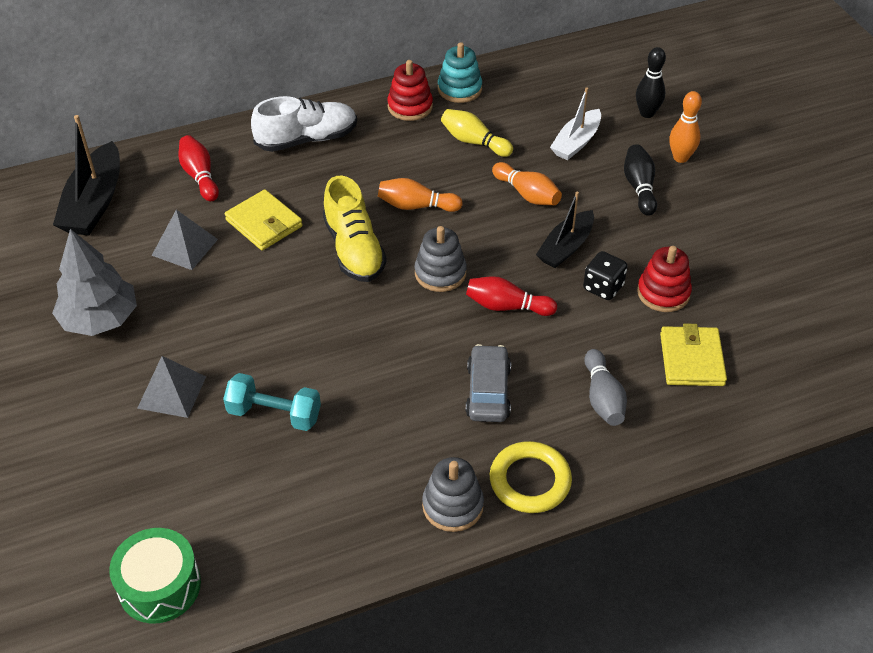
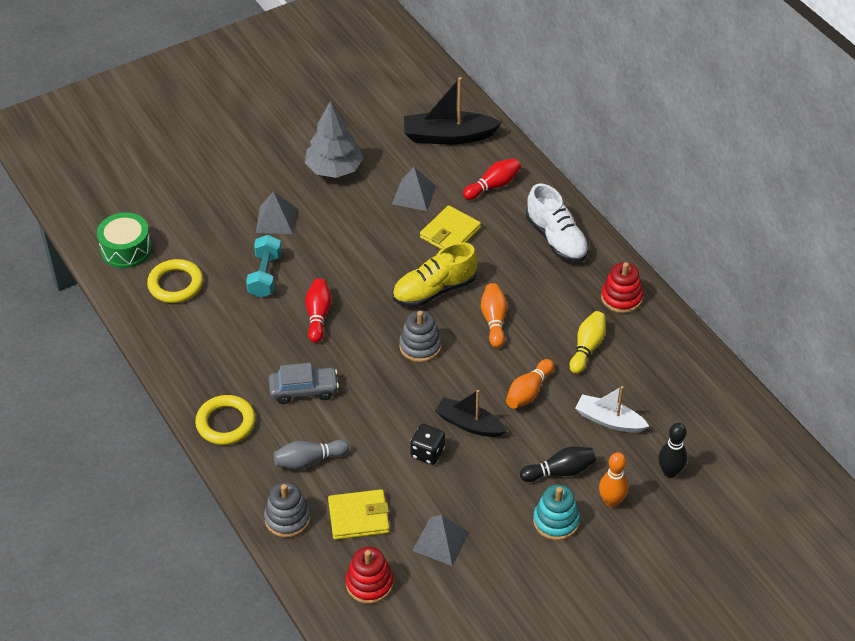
camera: 80 degrees right, 0 degrees up
(256, 523) = (175, 284): none -> yellow ring
(453, 506) = (200, 382): grey stacking toy -> grey stacking toy (287, 518)
(459, 89) = (658, 328): turquoise stacking toy -> turquoise stacking toy (556, 521)
(507, 306) = (393, 392): red bowling pin -> red bowling pin (318, 316)
(663, 293) = (430, 495): red stacking toy -> red stacking toy (369, 583)
(728, 292) = (441, 541): none -> grey pyramid

